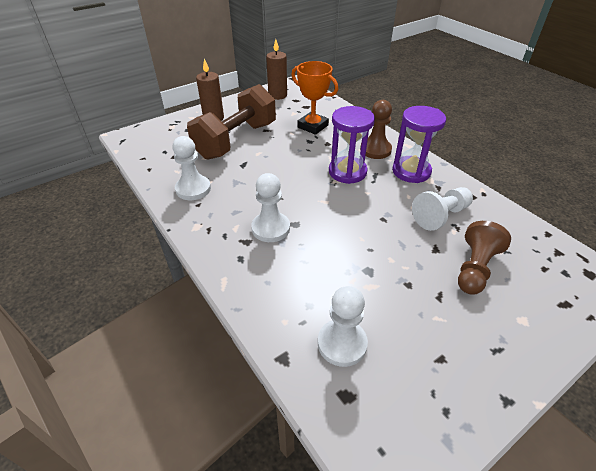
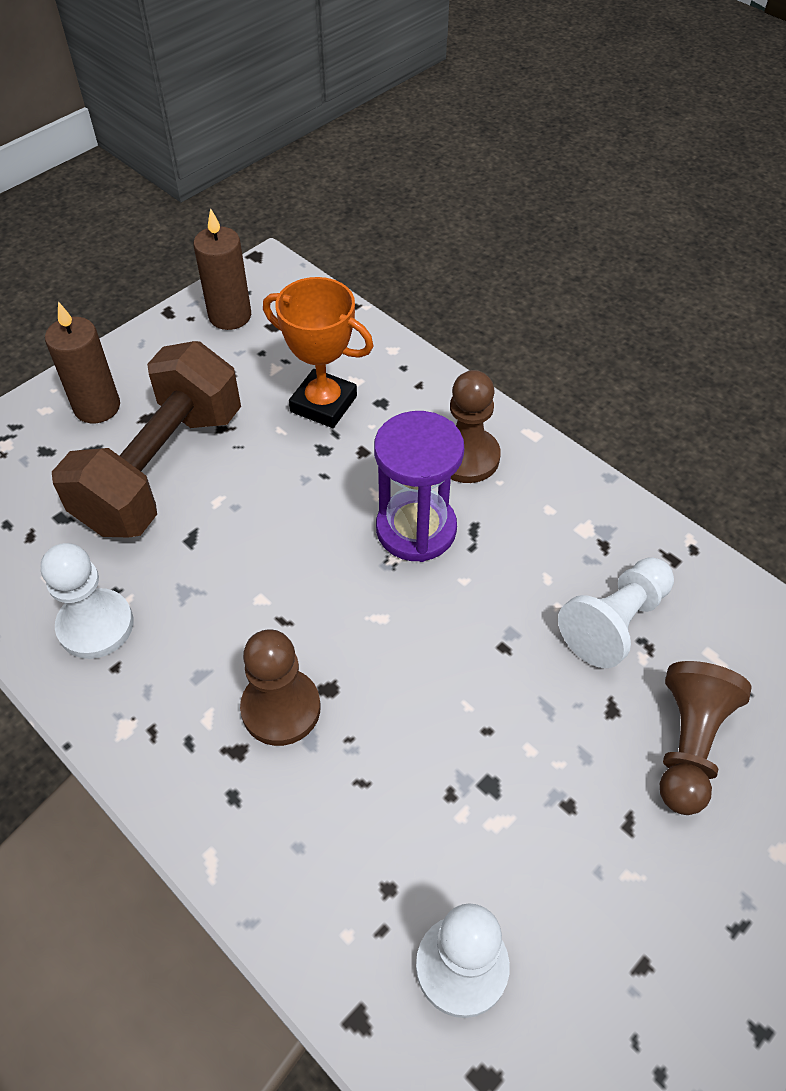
camera: 10 degrees left, 10 degrees up
(270, 228) = (281, 708): white pawn -> brown pawn
(411, 171) = (546, 509): purple hourglass -> none

